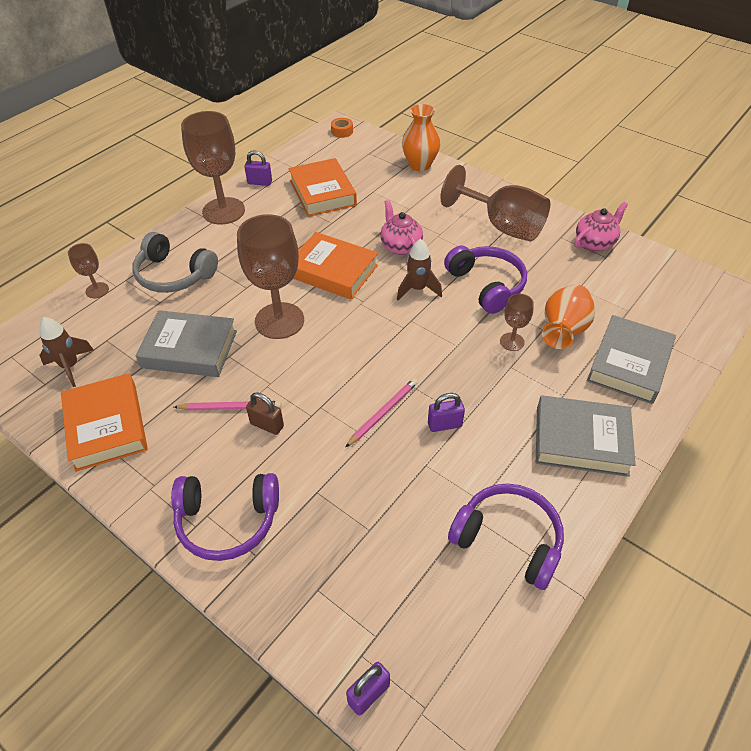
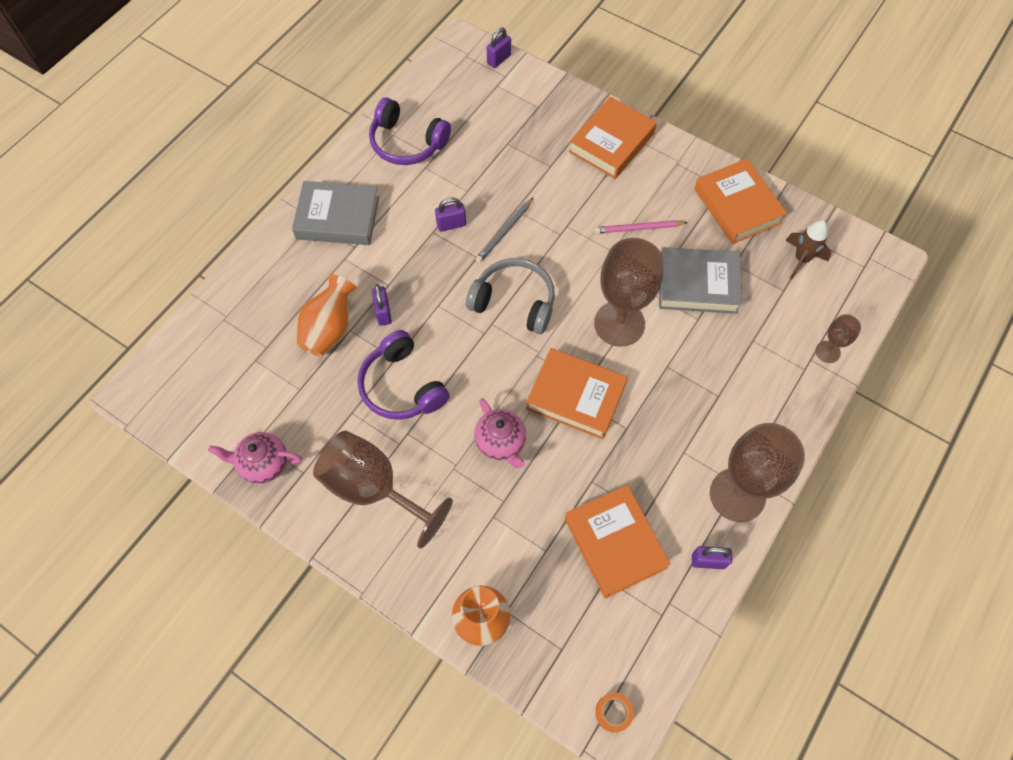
camera: 175 degrees right, 15 degrees up
(174, 275) = (754, 379): grey headphones -> grey headphones (514, 302)
(227, 521) = (611, 142): purple headphones -> orange book
(267, 425) = (602, 215): brown padlock -> none
(383, 413) = (504, 232): pink pencil -> grey pencil
(417, 289) = (478, 375): brown rocket -> none
(512, 342) = (383, 312): brown goblet -> purple padlock
(595, 243) = (263, 464): pink teapot -> pink teapot turned 45 degrees clockwise
(629, 364) = (275, 294): grey book -> none

